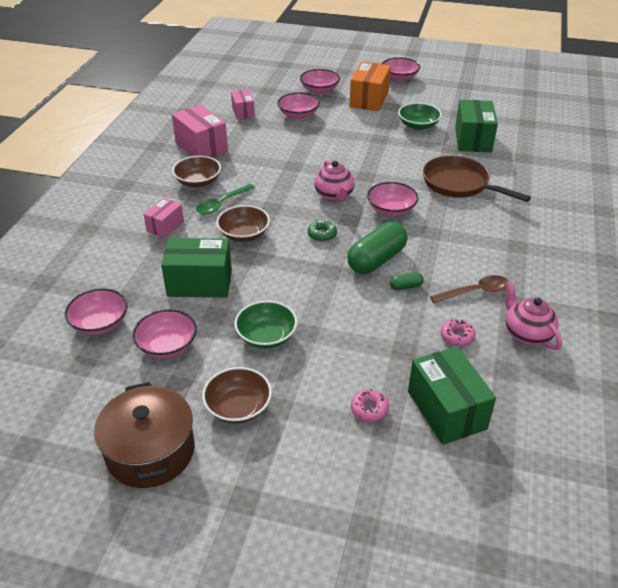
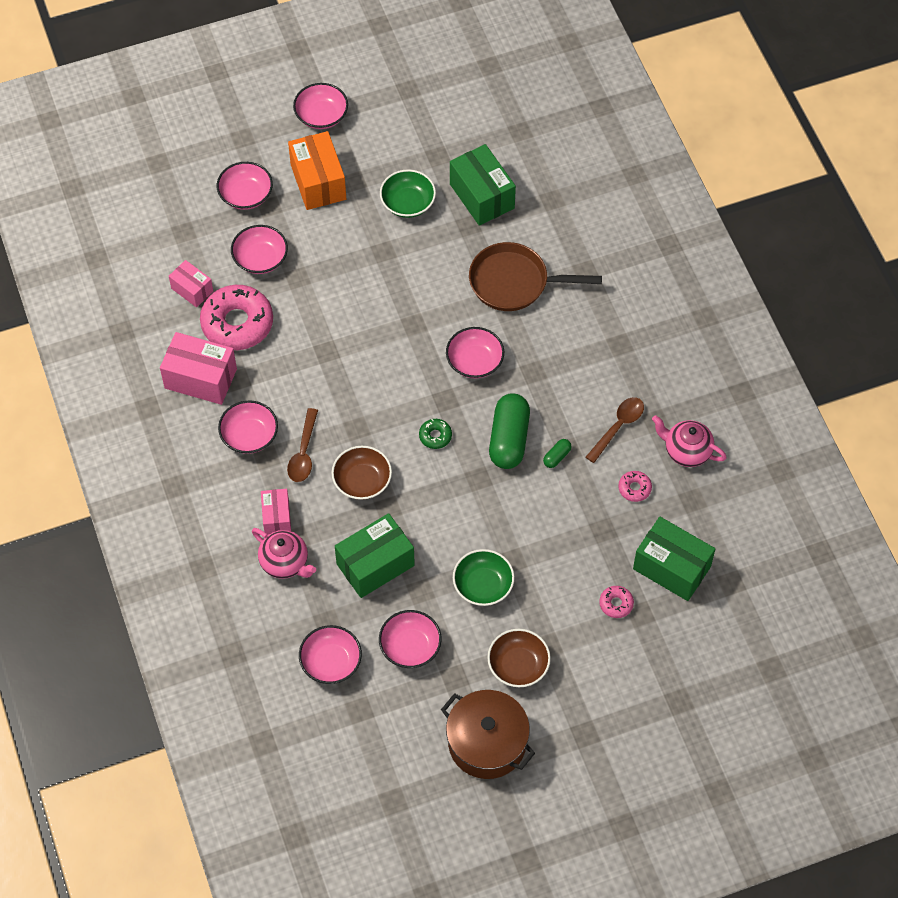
camera: 35 degrees left, 20 degrees up
(198, 182) = (249, 435): brown bowl -> pink bowl
(222, 204) = (303, 452): green spoon -> brown spoon
(252, 134) = (237, 323): none -> pink donut
(334, 196) = (405, 374): pink teapot -> pink teapot (285, 562)

